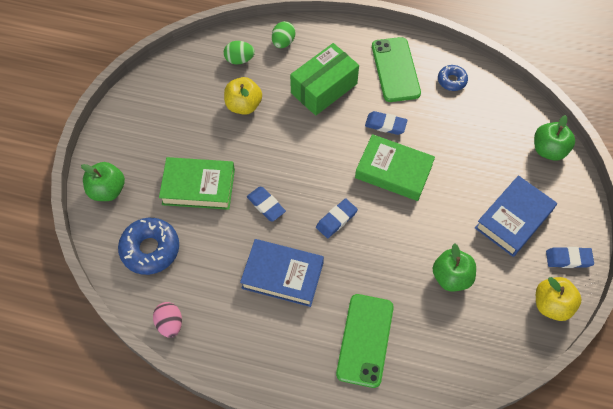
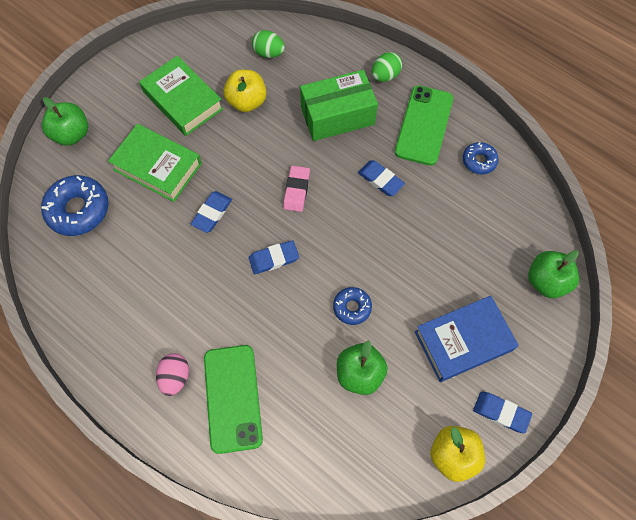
camera: 25 degrees right, 5 degrees up
(170, 323) = (55, 292): pink egg -> pink egg (175, 377)
(266, 205) = (212, 213): blue eraser -> blue eraser turned 45 degrees clockwise
(282, 275) = (188, 292): blue book -> none
(283, 42) = (322, 52): green egg -> green egg (385, 76)
(324, 159) = (296, 190): none -> pink eraser
(365, 340) = (232, 398): green phone -> green phone turned 45 degrees counterclockwise
(393, 171) = (361, 233): green book -> green book (183, 100)
(418, 230) = (352, 307): none -> blue donut

